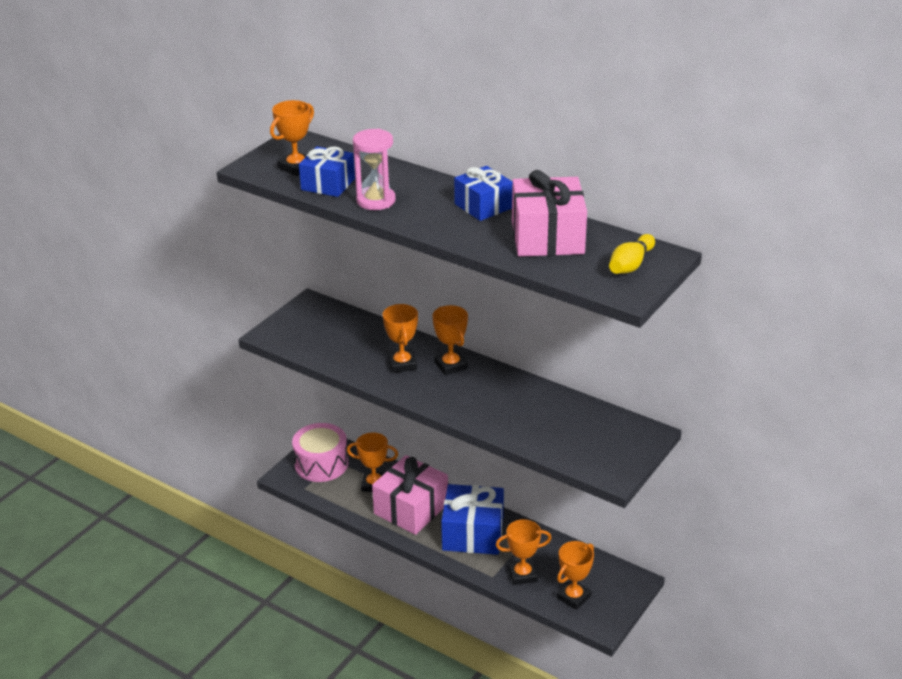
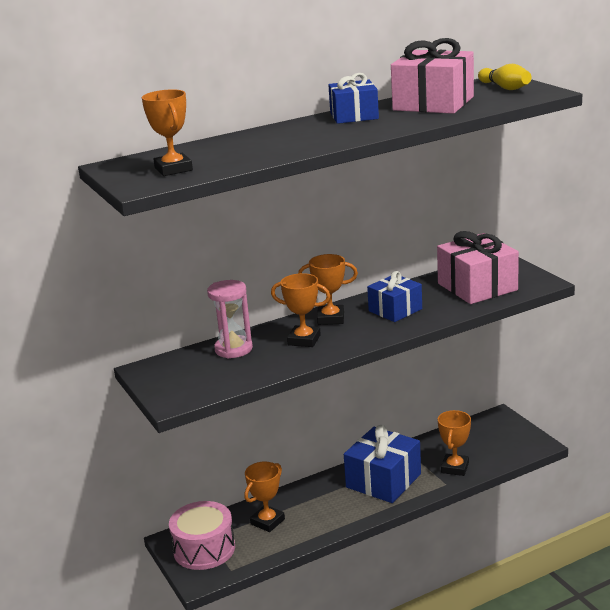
camera: 60 degrees left, 10 degrees down
(328, 184) = (230, 160): blue gift -> blue gift (395, 310)
(376, 200) = (290, 147): pink hourglass -> pink hourglass (233, 349)
(411, 509) = (321, 507): pink gift -> pink gift (477, 287)
(573, 597) = (499, 449): orange trophy -> none

